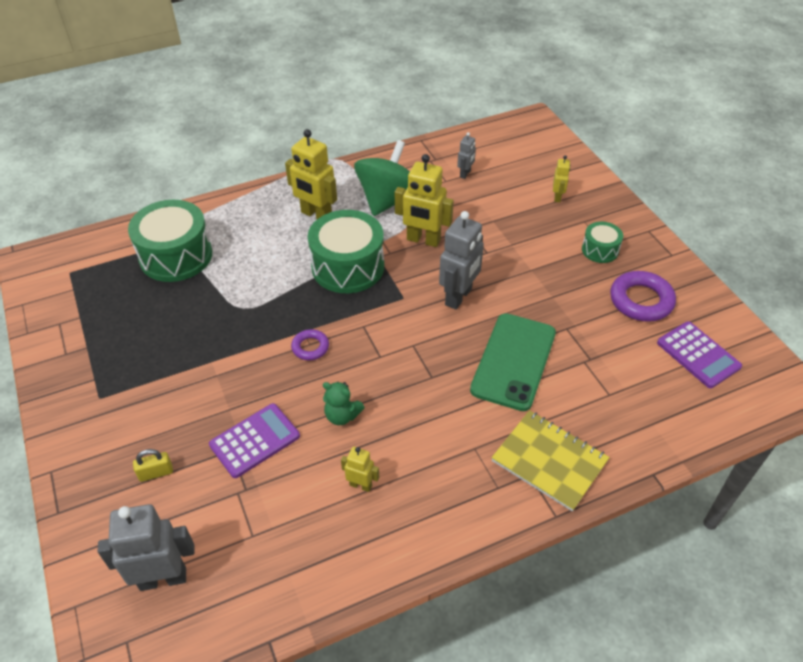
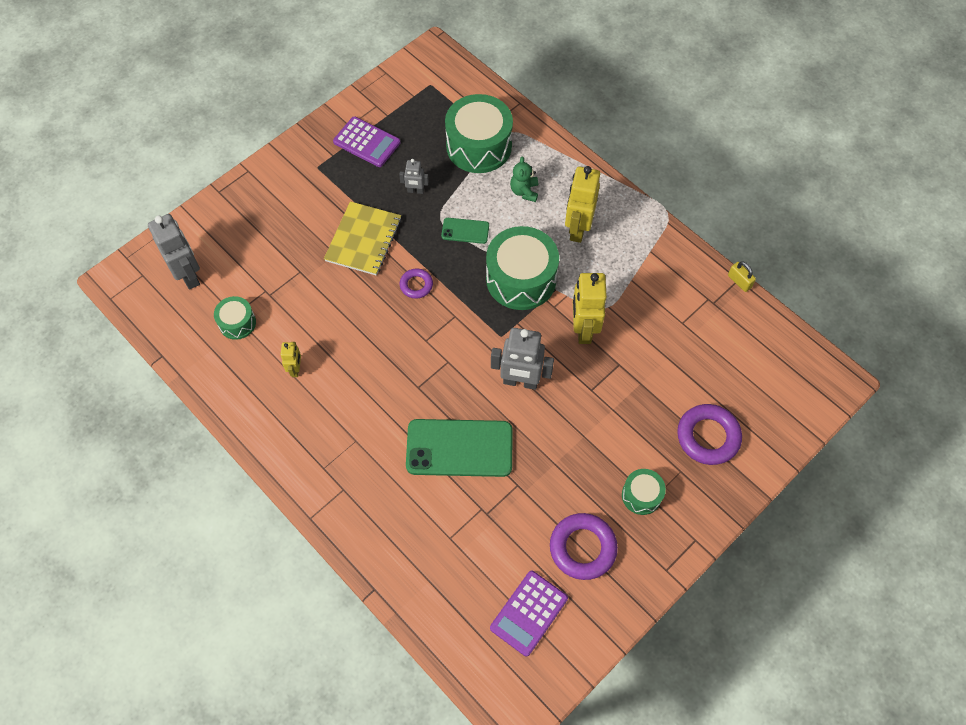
camera: 70 degrees right, 15 degrees up
(156, 473) = (265, 233): yellow padlock -> yellow padlock (739, 281)
(255, 440) = (312, 283): purple calculator -> purple calculator (366, 142)
(266, 534) = (237, 323): none -> green drum
(269, 292) = (465, 231): none -> green phone
(342, 416) = (355, 333): green teddy bear -> green teddy bear (524, 191)
(388, 200) = (627, 280): green spinning top -> none
(465, 174) = (702, 338): grey robot -> grey robot (415, 191)
(549, 461) = (361, 502): yellow notebook -> yellow notebook (363, 240)
(557, 197) = (708, 437): yellow robot -> purple ring

